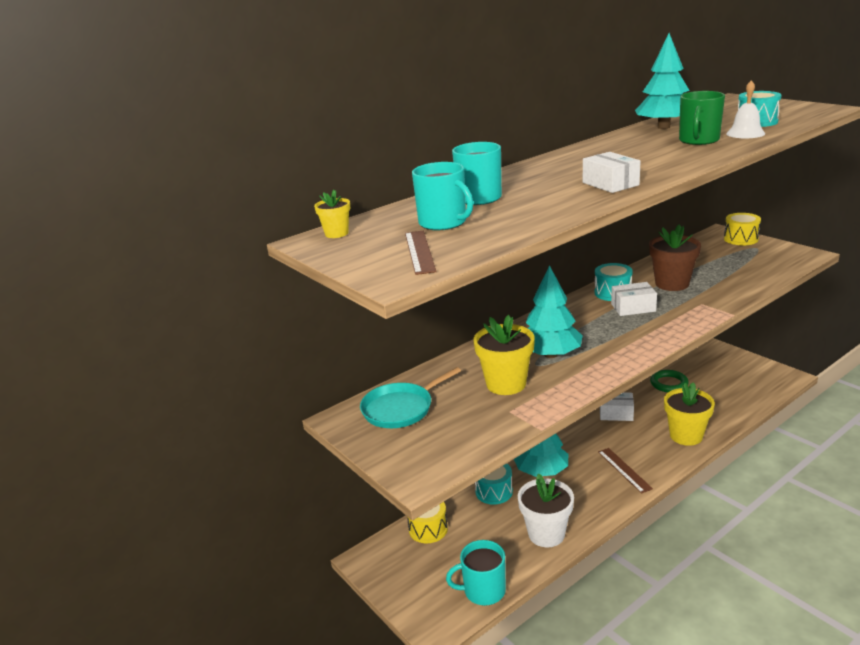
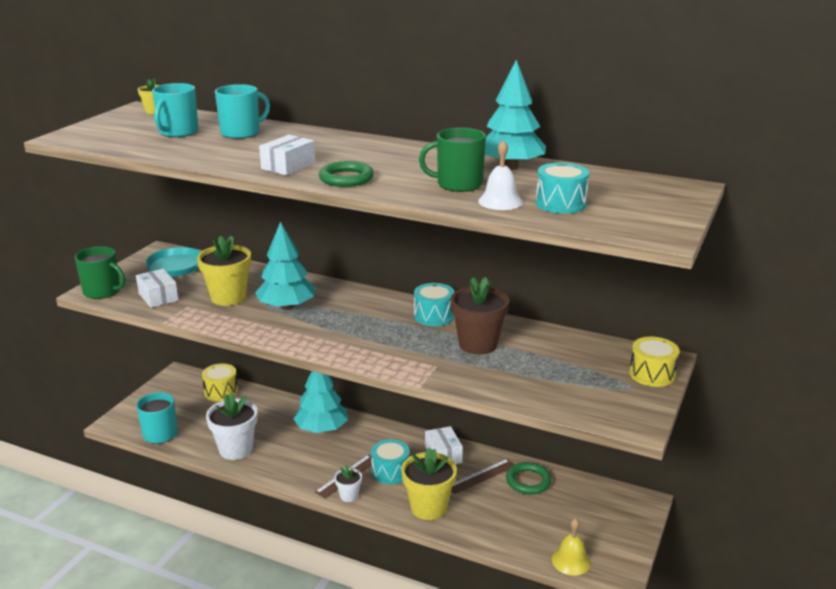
camera: 60 degrees right, 0 degrees up
(419, 252) = (116, 135): brown ruler -> brown ruler (481, 476)
(425, 468) = (103, 291): none -> green mug
(494, 491) = (281, 411): turquoise drum -> turquoise drum (390, 472)
(633, 307) = (404, 331): white box -> white box (158, 297)
(654, 474) = (349, 496): none -> white flower pot
(662, 168) = (346, 178): none -> green ring
(768, 389) = (571, 561): none -> yellow bell

